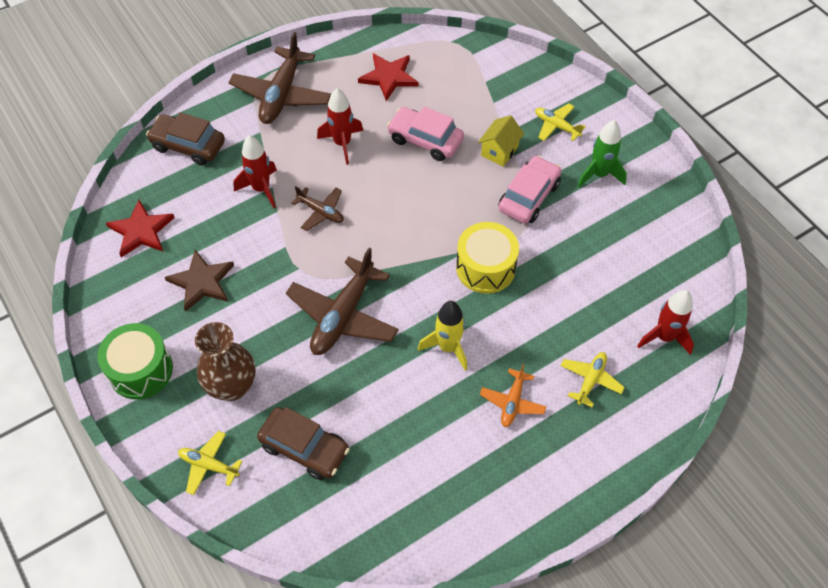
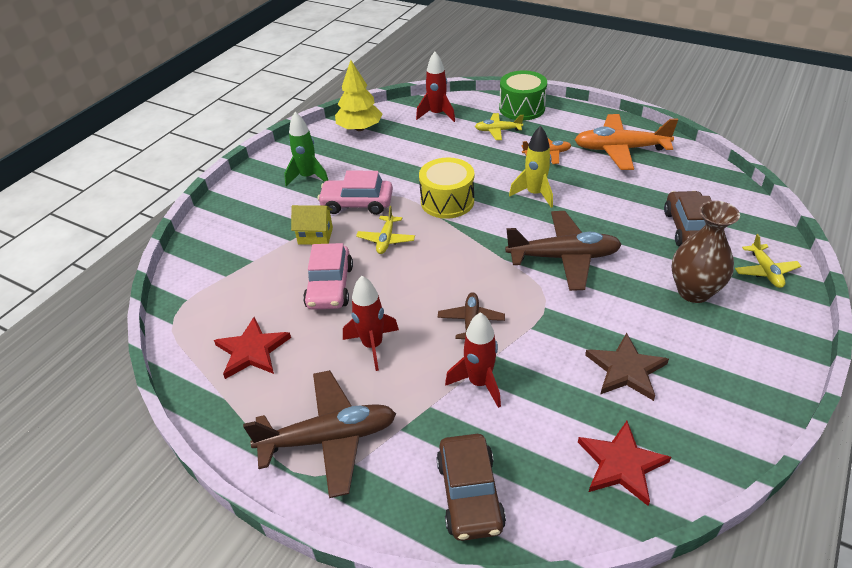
camera: 115 degrees left, 15 degrees down
(141, 370) = (753, 362): green drum -> green drum (522, 108)
(473, 484) = (620, 149): none -> orange plane
(556, 126) = (265, 214): yellow plane -> yellow plane (386, 240)
(674, 249) = (359, 128): none -> yellow tree

